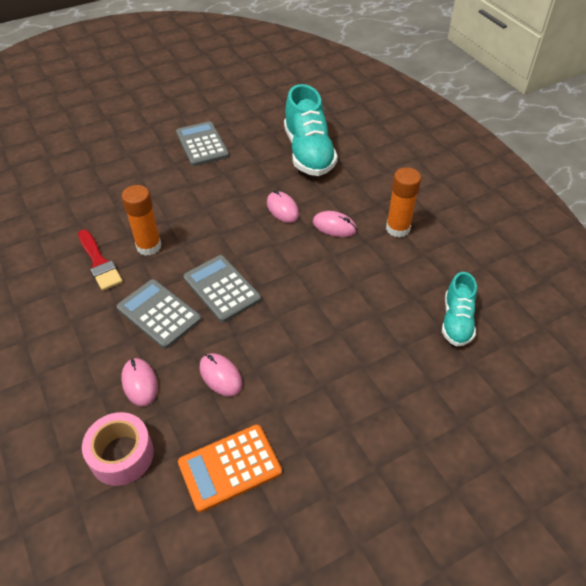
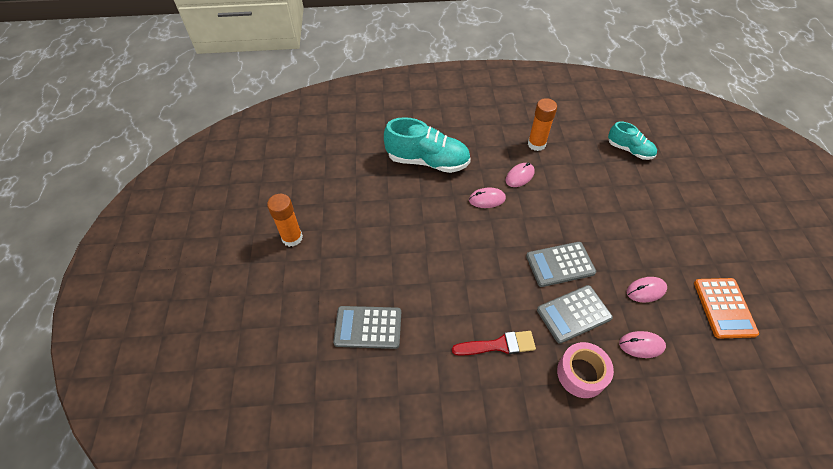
camera: 65 degrees left, 5 degrees up
(121, 455) = (705, 373): pink tape -> pink tape (581, 374)
(149, 246) = (492, 302): orange glue stick -> orange glue stick (292, 238)
(202, 144) = (375, 226): grey calculator -> grey calculator (368, 327)

